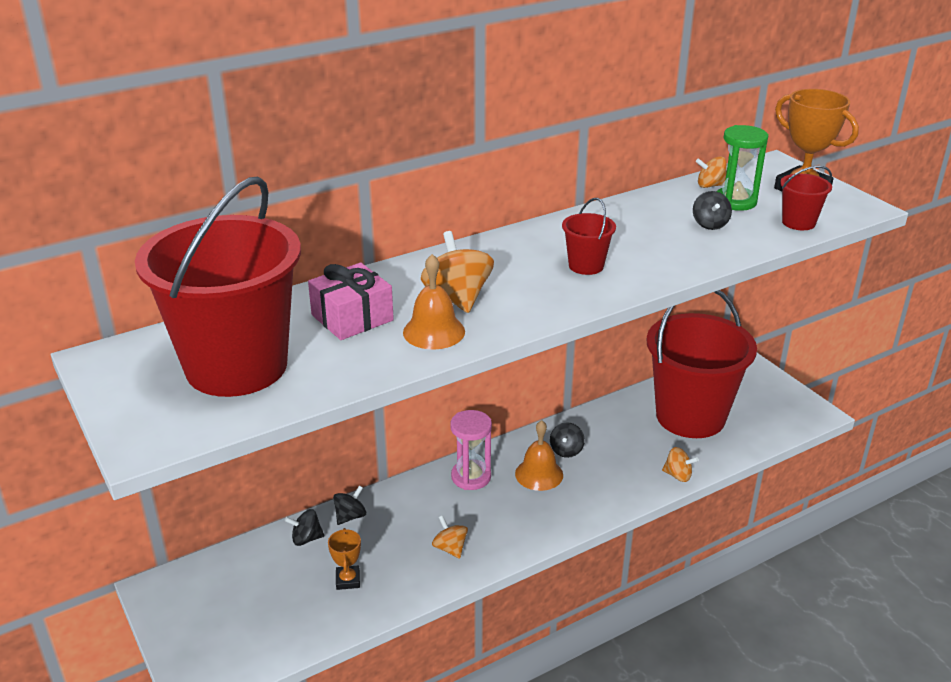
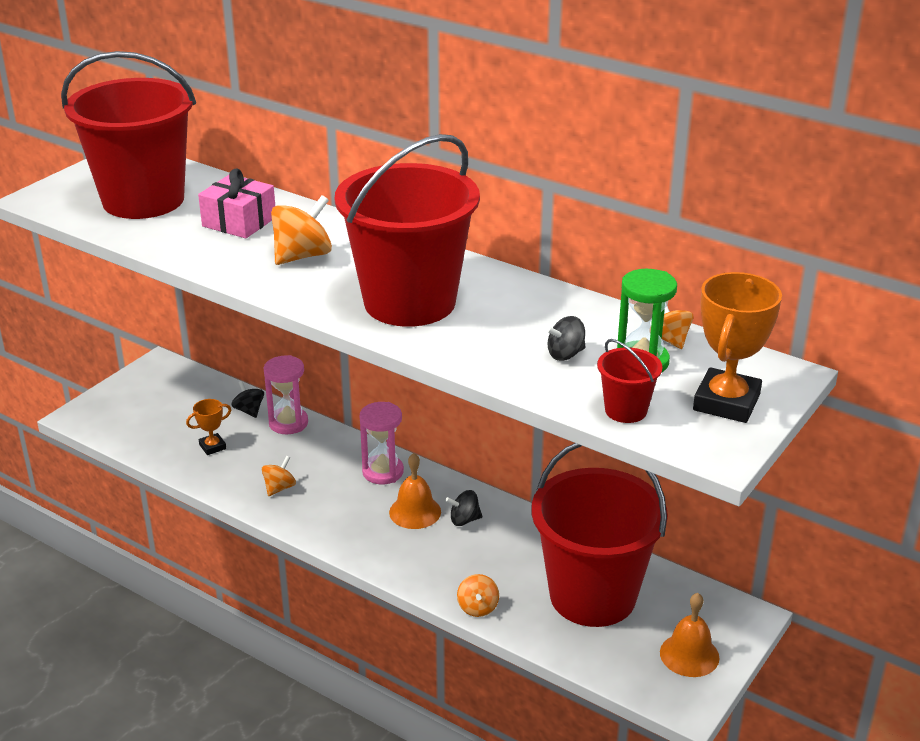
camera: 65 degrees right, 0 degrees up
(350, 516) = (288, 423): black spinning top -> pink hourglass
(434, 331) = (239, 259): orange bell -> orange bell (689, 655)
(586, 266) = (409, 302): red bucket -> red bucket, size x2.47

